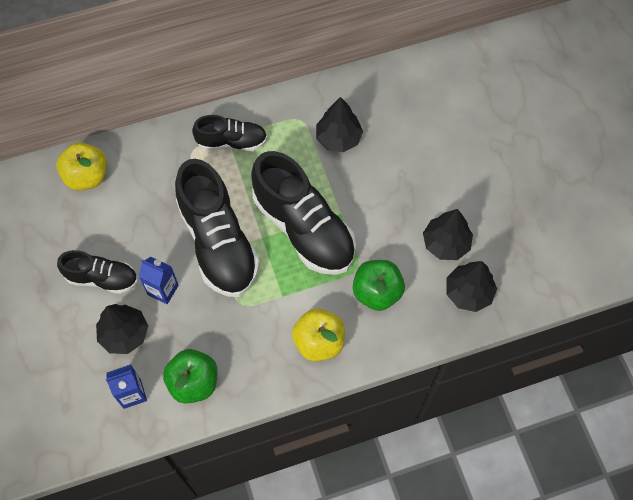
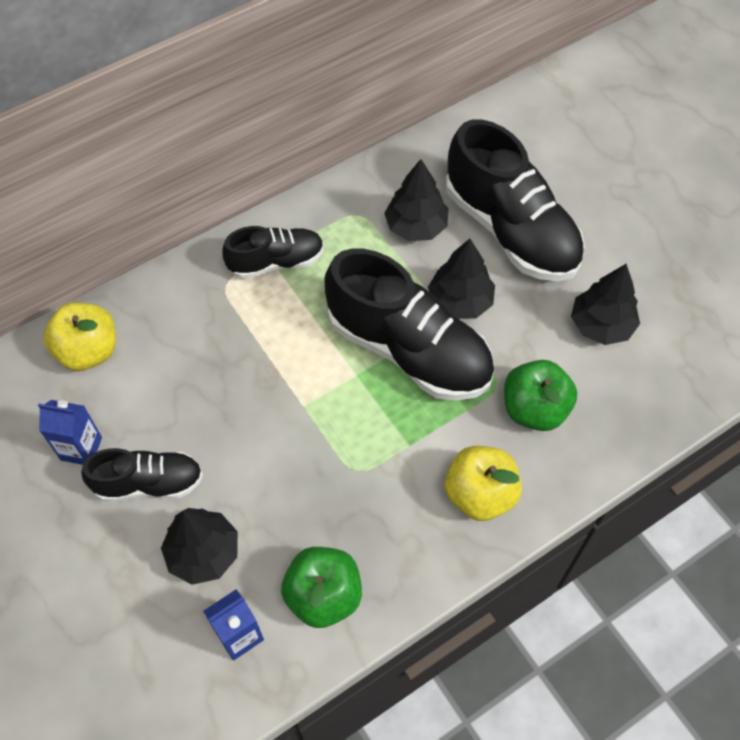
camera: 15 degrees left, 5 degrees down
(163, 290) = (241, 478): blue carton -> blue carton (81, 448)
(218, 243) = (299, 396): black shoe -> black shoe (510, 230)
(468, 292) = (653, 380): black tree -> black tree (460, 301)

